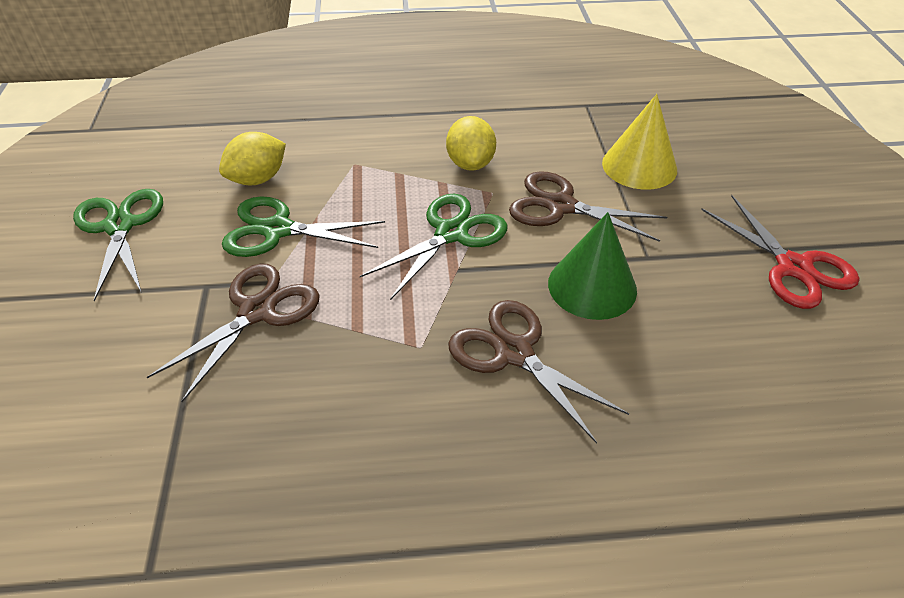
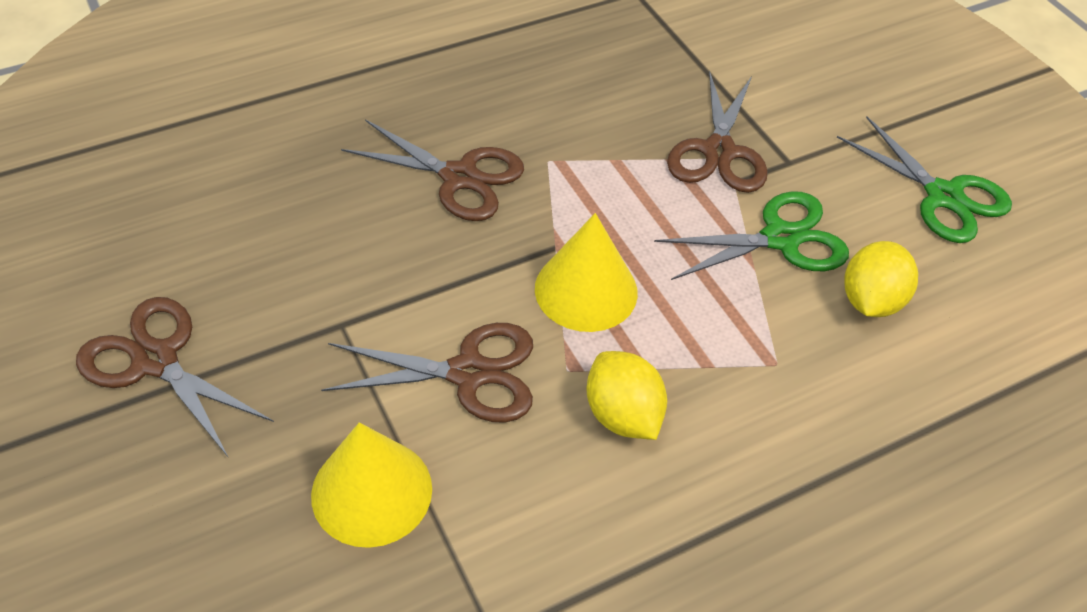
camera: 155 degrees right, 5 degrees up
(451, 233) = (586, 290): green scissors -> yellow cone
(592, 286) = (400, 267): green cone -> none
(793, 267) = (156, 360): red scissors -> brown scissors

